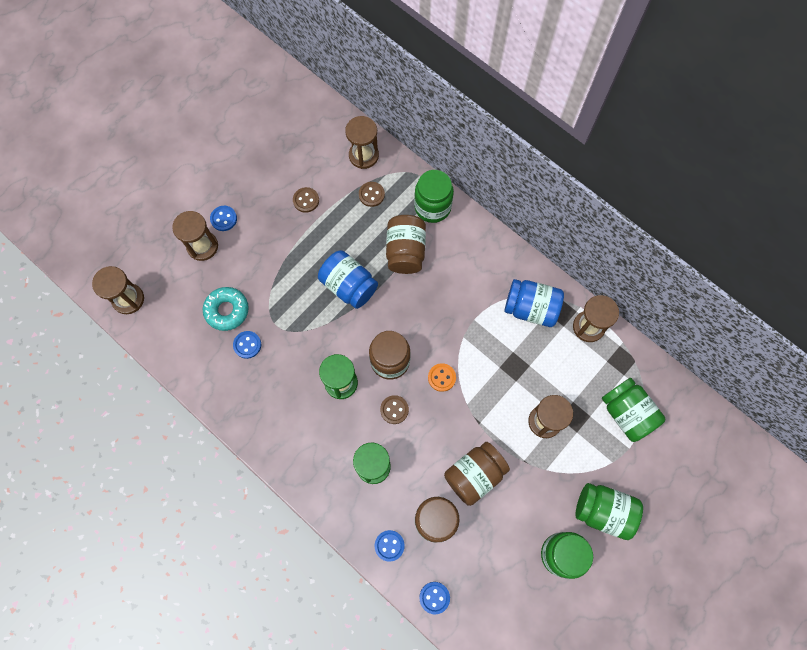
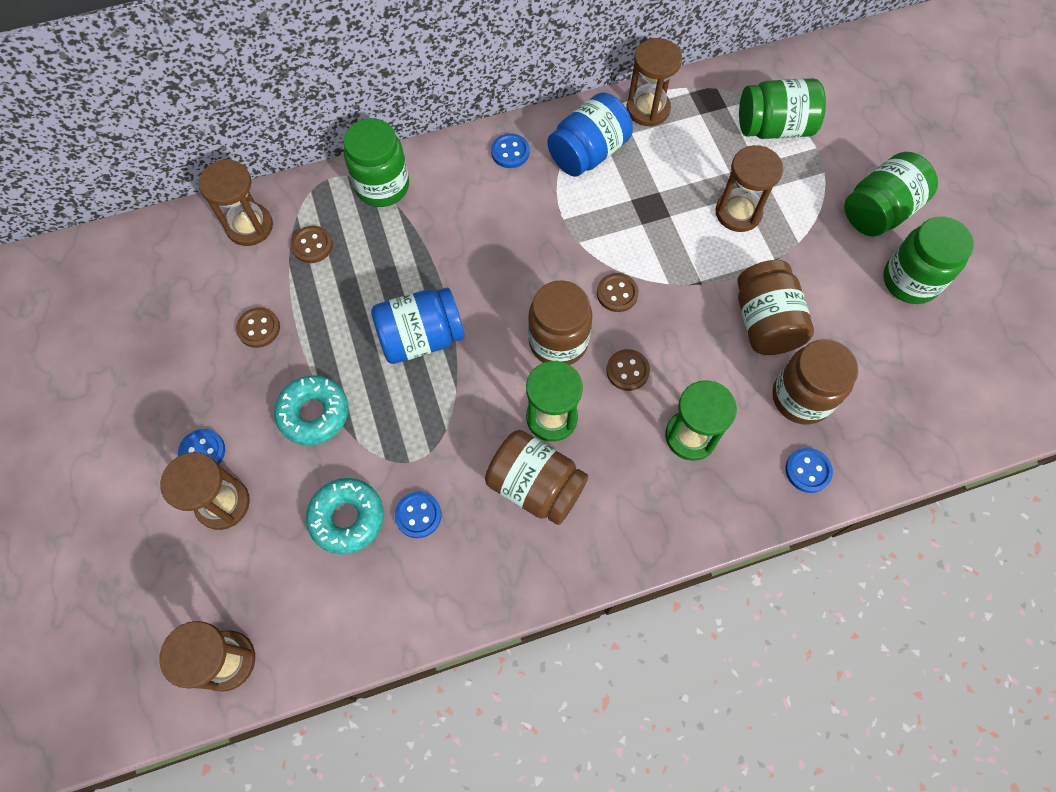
camera: 60 degrees left, 5 degrees down
(274, 258) = (314, 413): none -> turquoise donut
(405, 251) = (420, 247): brown jar -> brown jar (535, 486)
(434, 597) = (901, 450): blue button -> blue button (510, 152)
(441, 377) = (617, 293): orange button -> brown button

